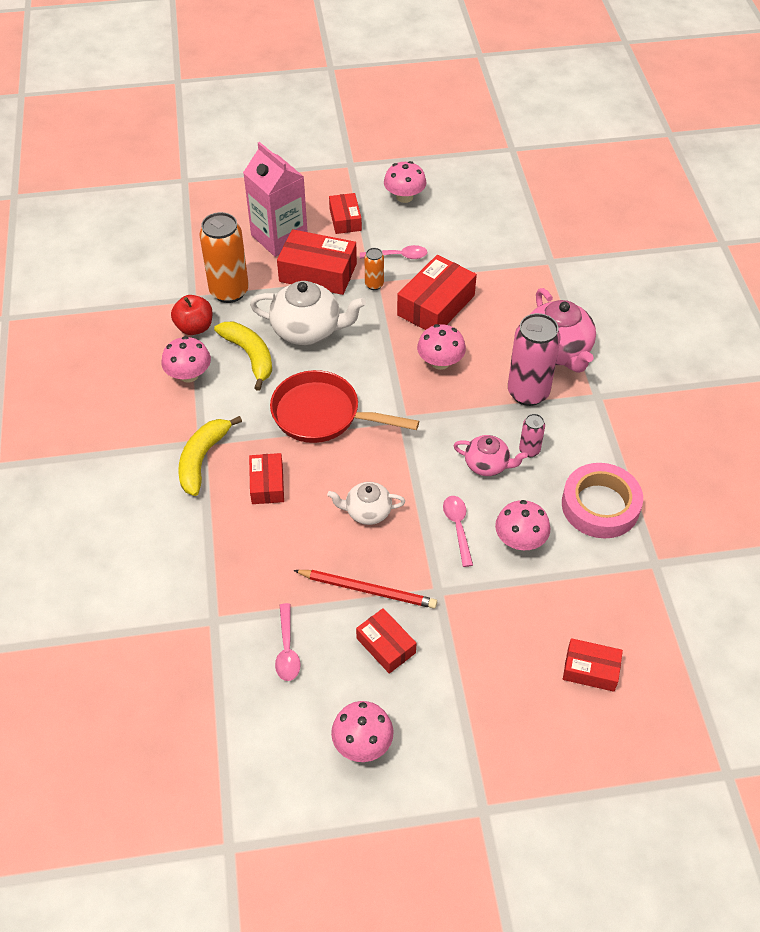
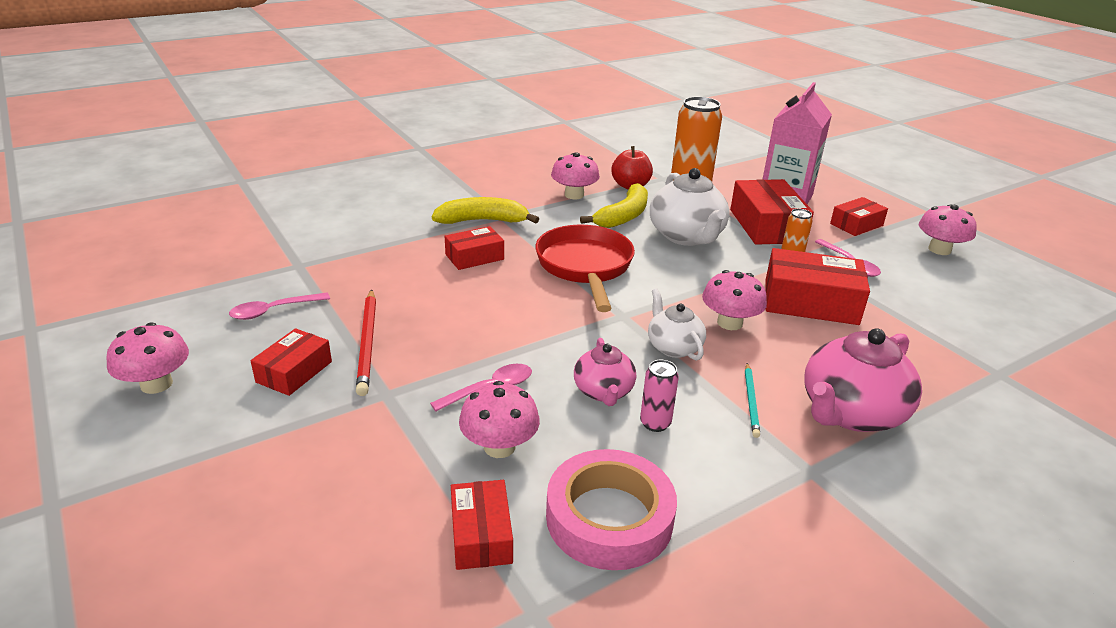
camera: 65 degrees right, 20 degrees down
(367, 512) = (475, 320): white teapot -> white teapot (673, 347)
(528, 393) = (751, 401): pink can -> turquoise pencil
(590, 669) = (297, 571): red box -> red box (481, 535)

